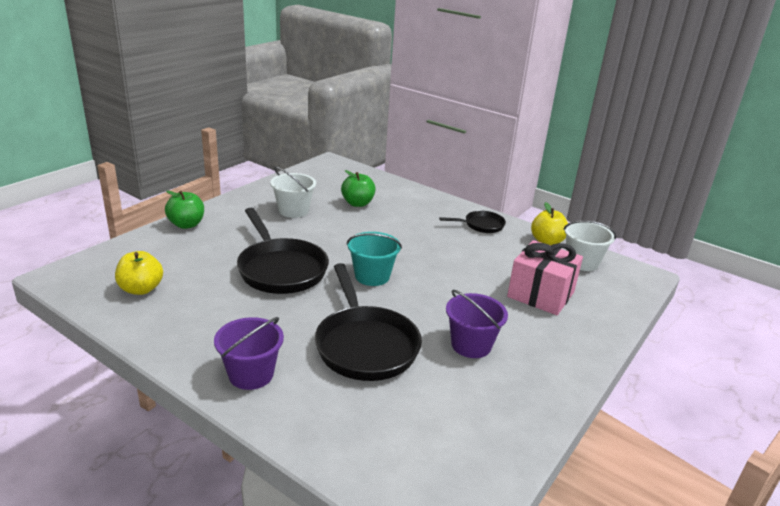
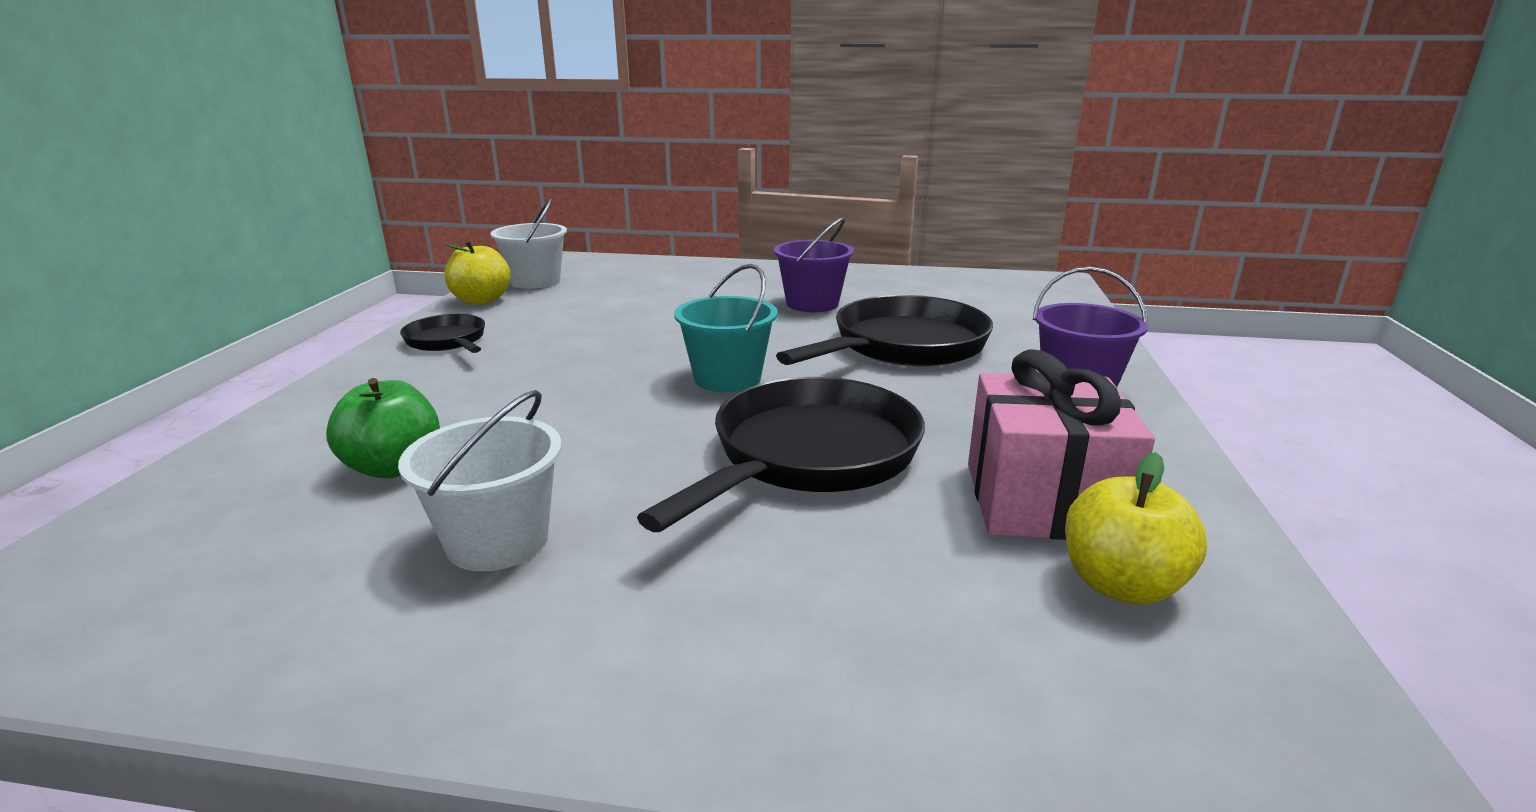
camera: 115 degrees left, 5 degrees down
(186, 224) = (759, 709): green apple -> none
(540, 294) = (650, 290): pink gift -> pink gift (1042, 501)

